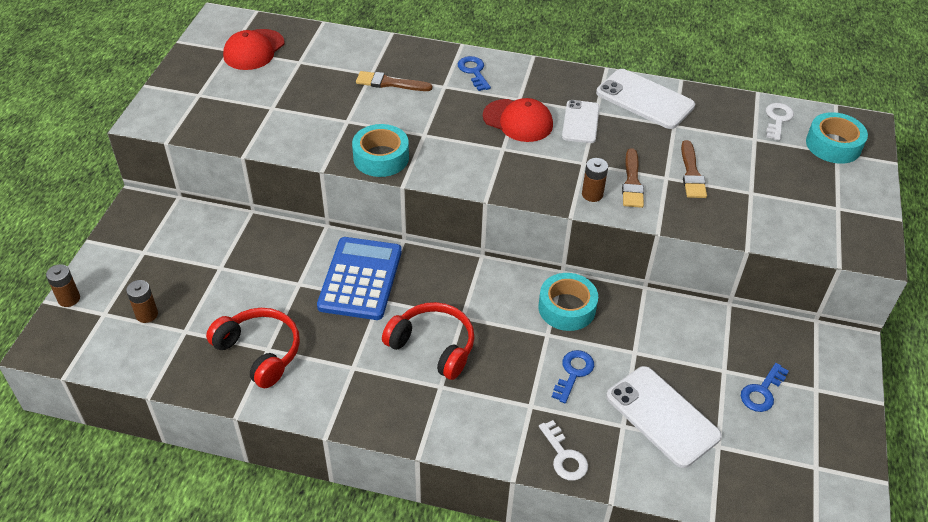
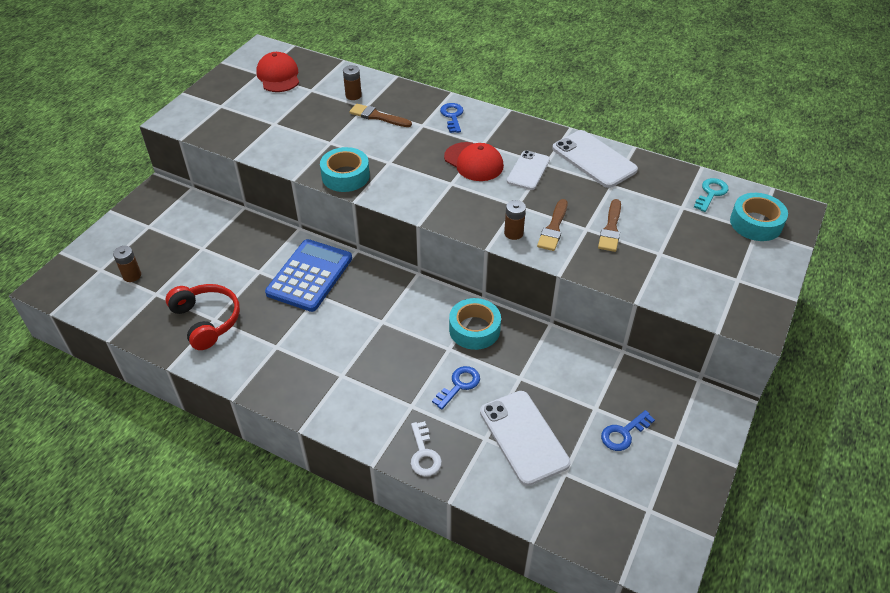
camera: 15 degrees right, 0 degrees up
(69, 299) = (79, 253): brown battery -> brown battery (353, 95)
(254, 50) = (278, 76): red cap -> red cap turned 120 degrees clockwise
(433, 346) = (348, 341): red headphones -> none
(777, 119) = (711, 193): white key -> turquoise key

